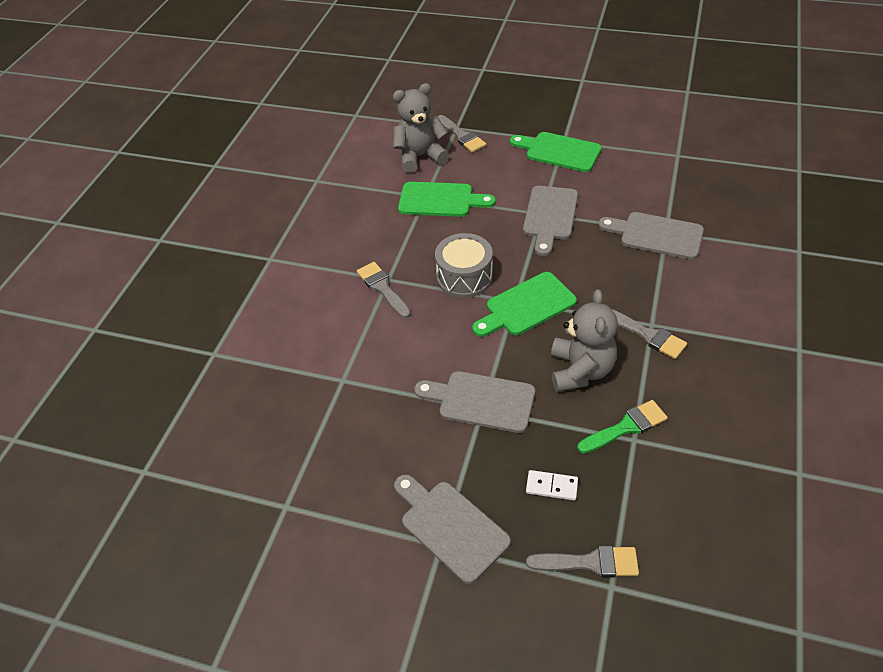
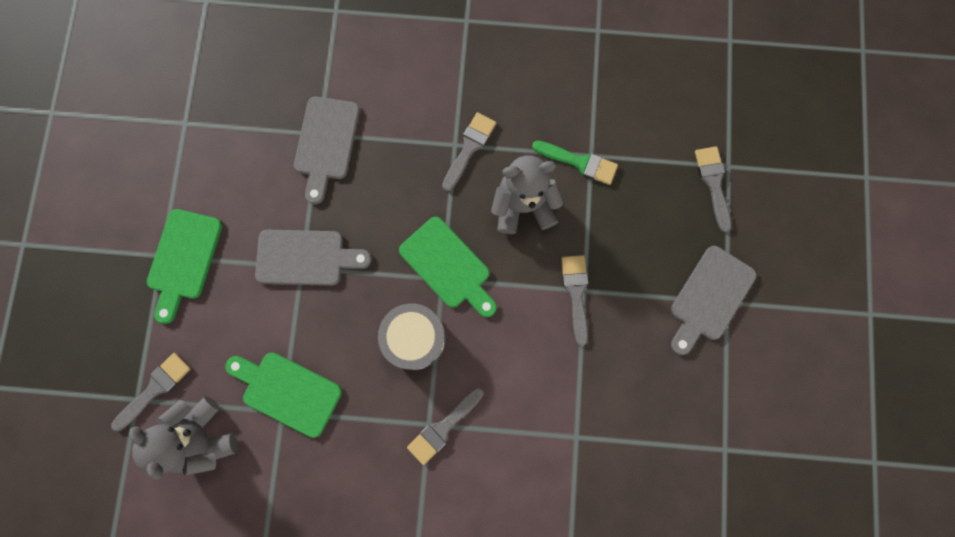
camera: 105 degrees left, 30 degrees up
(440, 200) = (287, 392): green cutting board -> green cutting board turned 60 degrees counterclockwise
(481, 401) = (576, 293): grey cutting board -> grey brush
(551, 486) = (652, 219): white domino -> none
(626, 427) = (579, 162): green brush -> green brush turned 150 degrees clockwise

